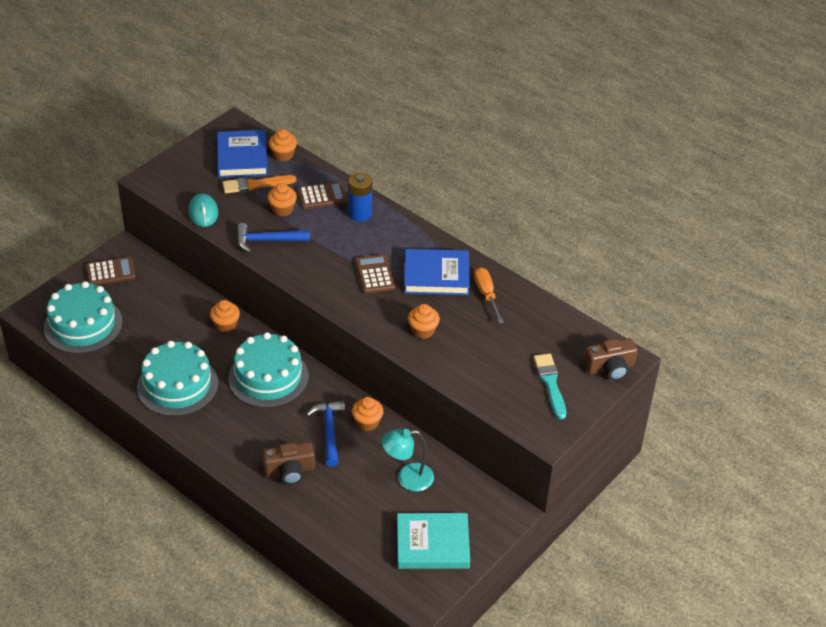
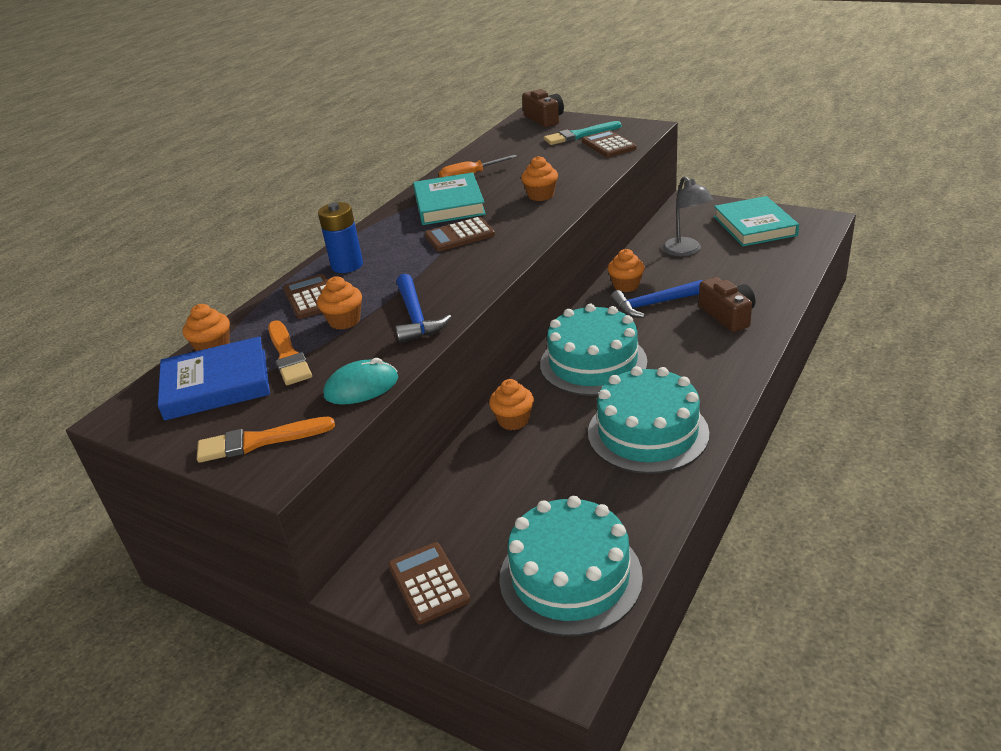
camera: 95 degrees left, 10 degrees down
(177, 174) = (259, 441): none -> orange brush
(407, 478) = (686, 251): turquoise lamp -> grey lamp
(436, 276) = (449, 204): blue book -> turquoise book
(513, 397) = (608, 145): none -> brown calculator

